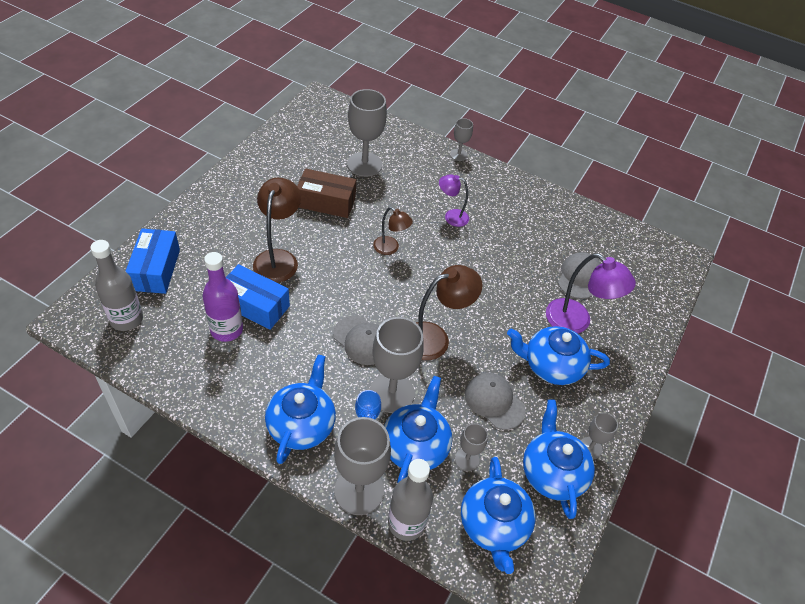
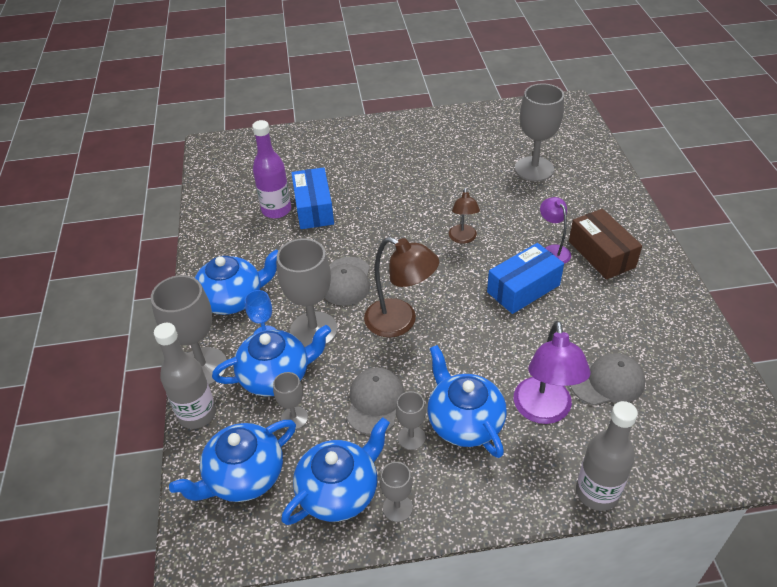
camera: 60 degrees right, 5 degrees down
(126, 319) = (235, 165): grey bottle -> grey bottle (597, 492)
(156, 270) = (290, 148): blue box -> blue box (523, 288)
(278, 258) = (372, 190): brown lamp -> none
(326, 202) = (462, 176): brown box -> brown box (601, 254)
(458, 155) = (636, 210): grey goblet -> grey goblet (411, 437)

